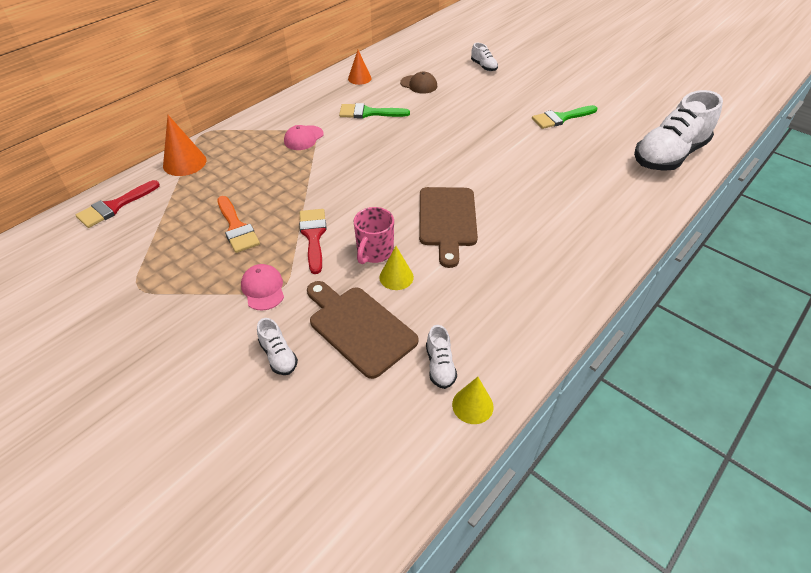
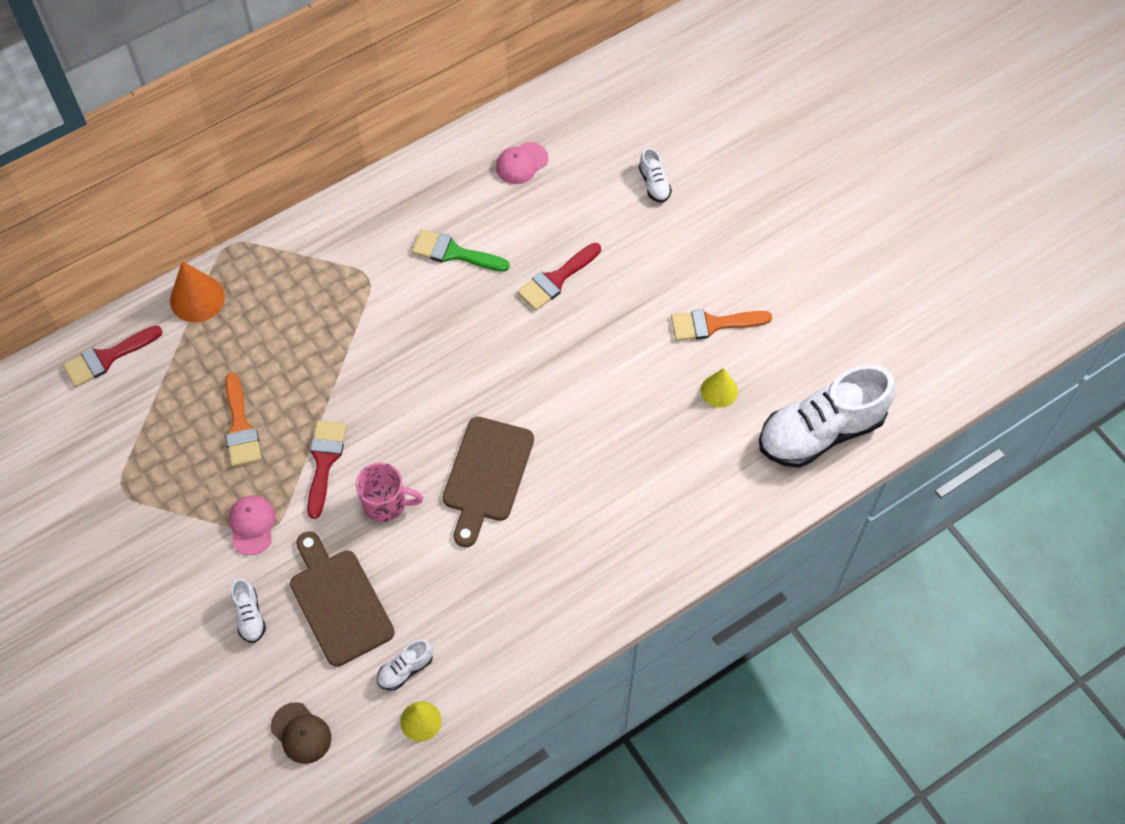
camera: 15 degrees right, 15 degrees up
(303, 138) = (354, 285): pink cap -> pink cap (521, 163)
(359, 78) = (464, 172): orange cone -> none
(374, 252) = (386, 503): pink mug -> pink mug turned 120 degrees counterclockwise
(396, 277) = (399, 545): yellow cone -> yellow cone (719, 390)
(419, 84) = (543, 206): brown cap -> brown cap (301, 733)
(440, 366) = (405, 669): white shoe -> white shoe turned 45 degrees clockwise
(445, 114) = (556, 279): none -> red brush
(561, 118) = (713, 324): green brush -> orange brush

